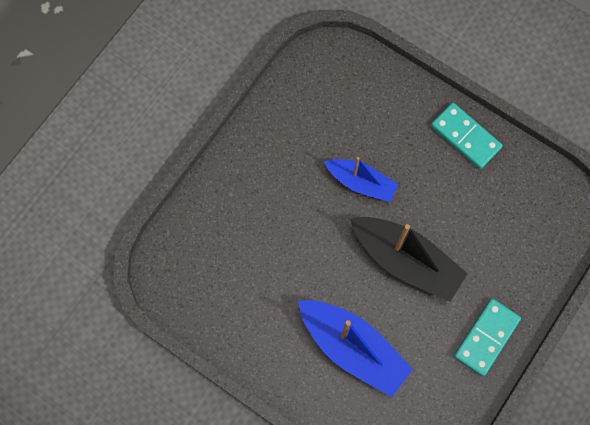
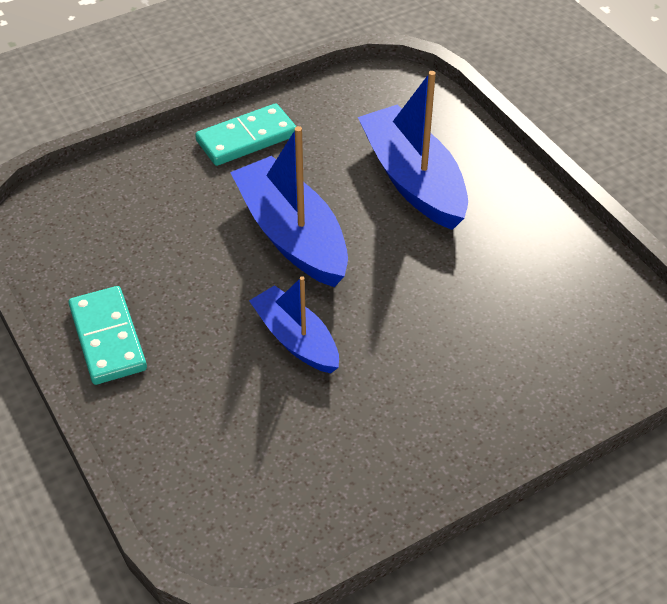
camera: 155 degrees left, 25 degrees down
(406, 261) = (292, 235): black boat -> blue boat

